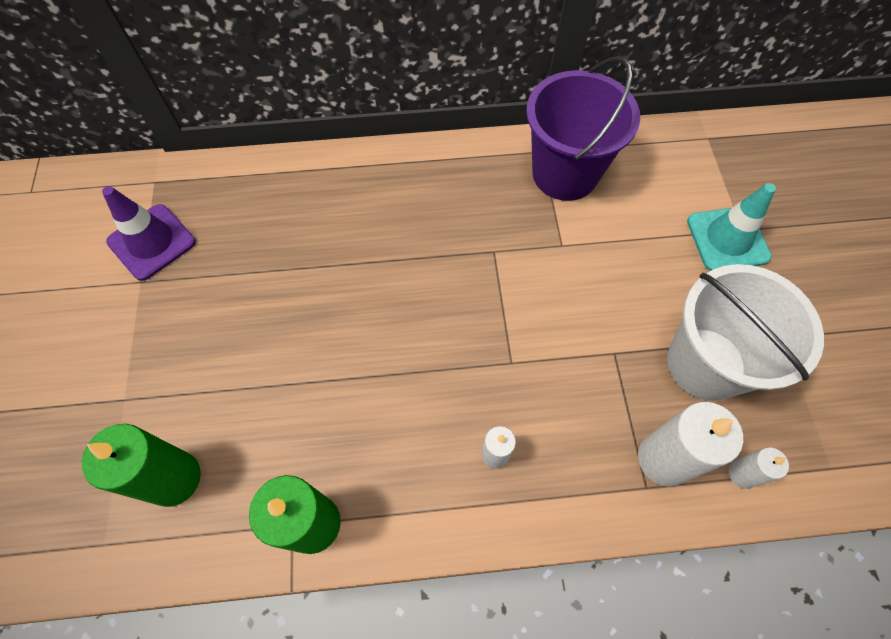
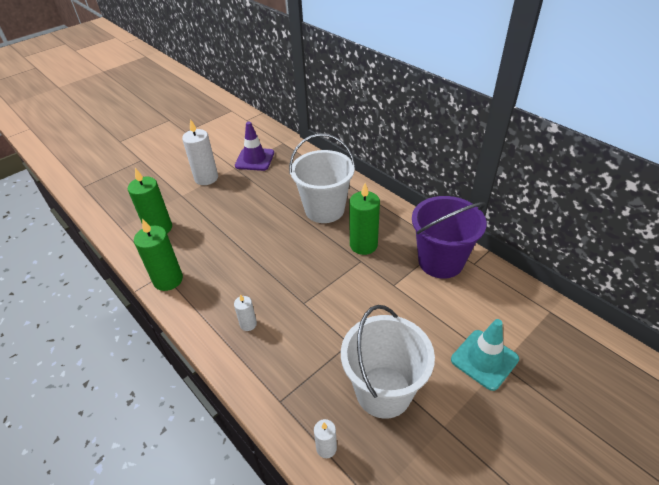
camera: 55 degrees right, 20 degrees down
(361, 227) = (324, 209): none -> white bucket
(469, 229) = (363, 245): none -> green candle
(664, 459) = (303, 401): white candle -> white candle (206, 178)

